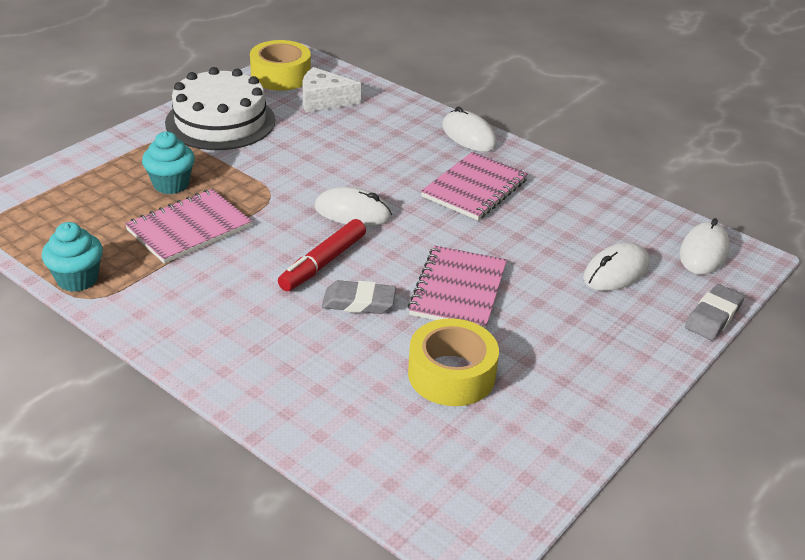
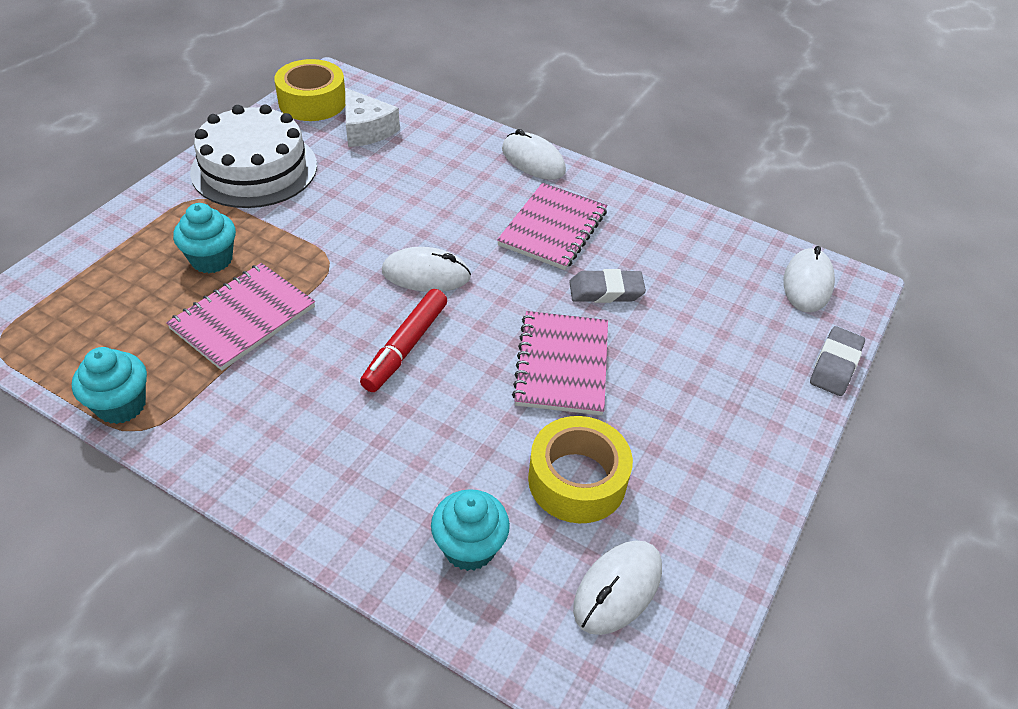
camera: 10 degrees left, 10 degrees up
(324, 100) = (366, 130): white cheese -> white cheese turned 120 degrees counterclockwise
(346, 410) = (469, 547): none -> turquoise cupcake
(359, 302) = (455, 395): grey eraser -> grey eraser (606, 291)
(616, 272) = (723, 319): white mouse -> white mouse (617, 589)

